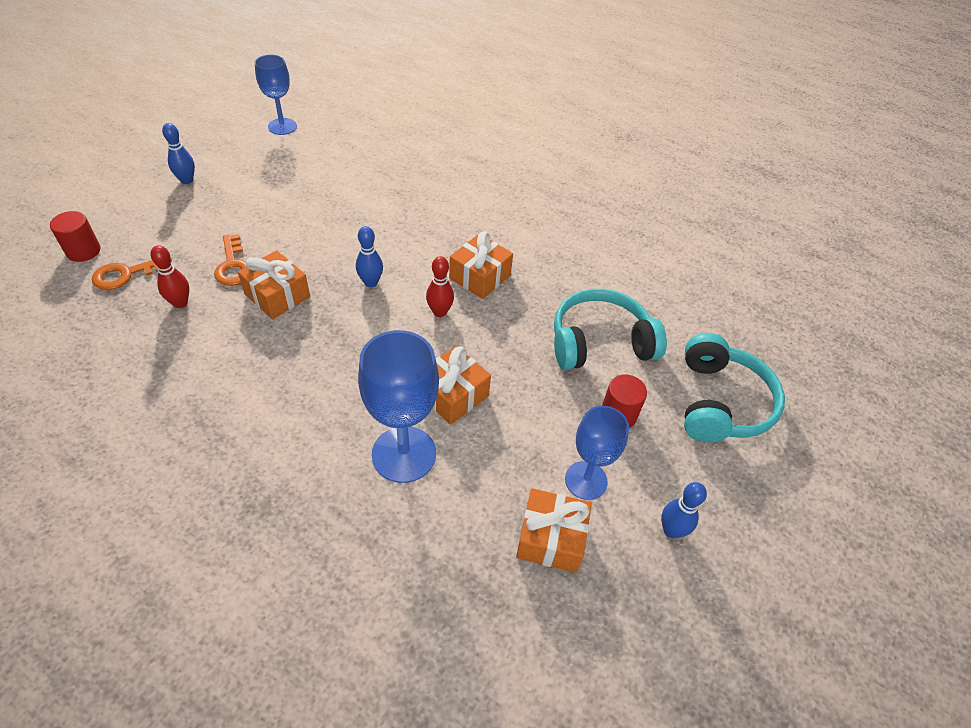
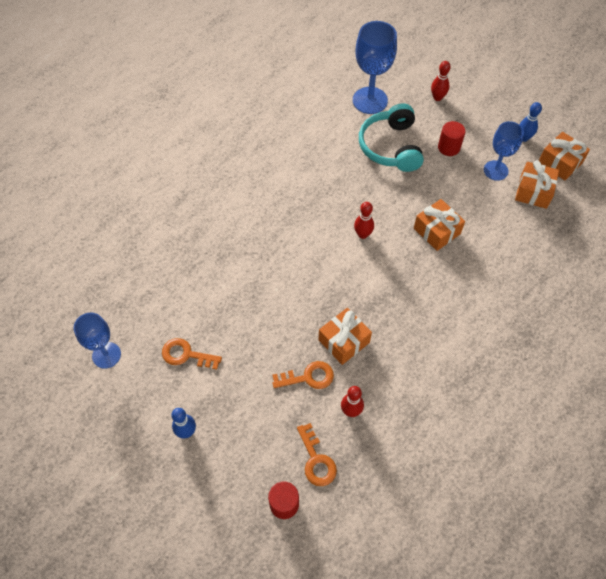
camera: 80 degrees left, 10 degrees up
(275, 175) = (186, 355): none -> orange key
(371, 282) = (331, 277): blue bowling pin -> none
(404, 454) = (484, 259): blue goblet -> blue goblet (370, 100)
(480, 277) = (327, 207): orange gift -> orange gift (560, 163)
(720, 402) = (437, 97): turquoise headphones -> red bowling pin

